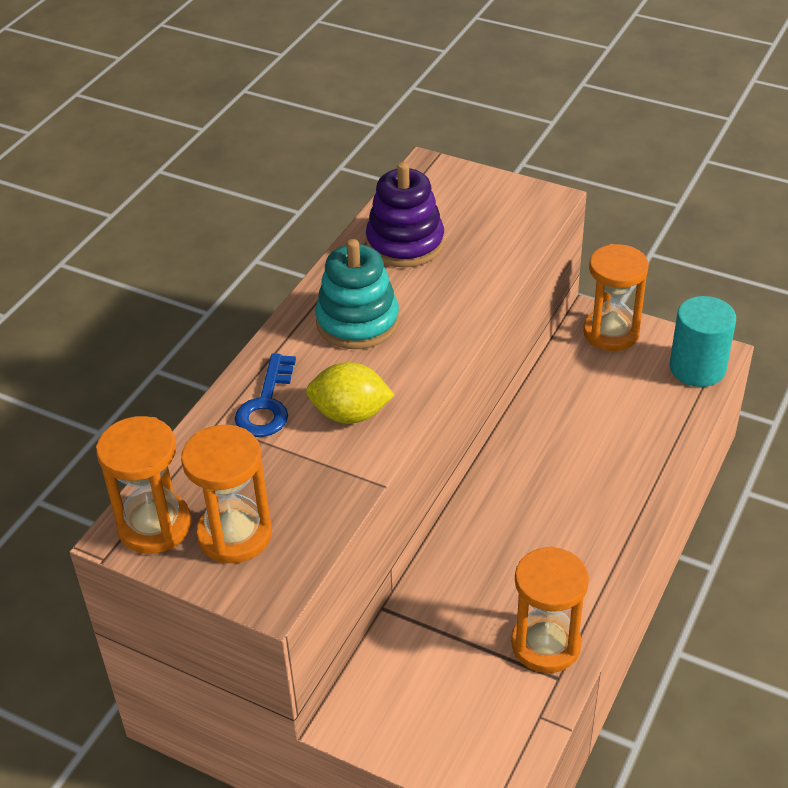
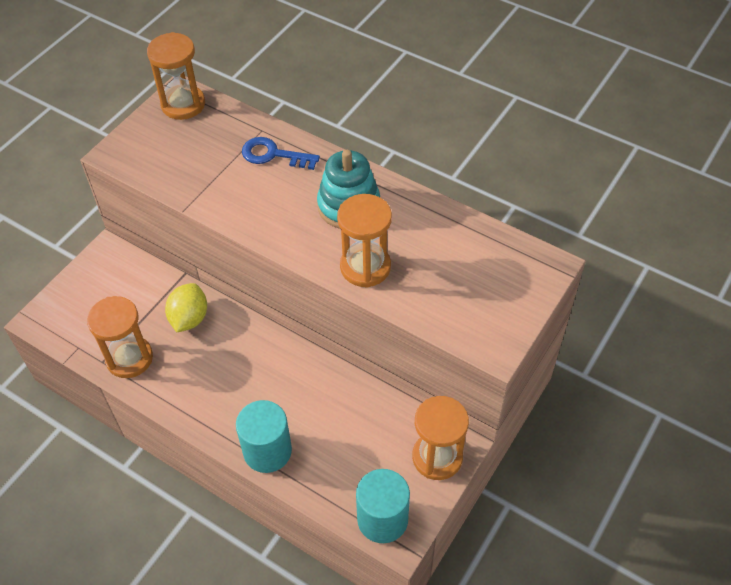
camera: 95 degrees right, 10 degrees up
(235, 535) = (164, 139): orange hourglass -> orange hourglass (365, 267)
(350, 414) = (253, 197): yellow lemon -> yellow lemon (189, 318)
(405, 243) = (440, 241): purple stacking toy -> none
(646, 473) = (267, 451): none -> turquoise cylinder

